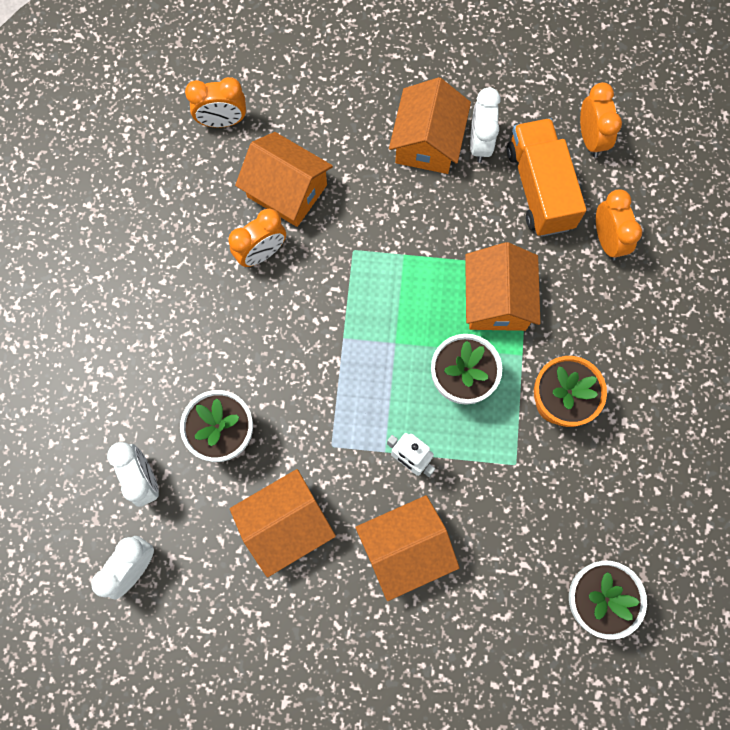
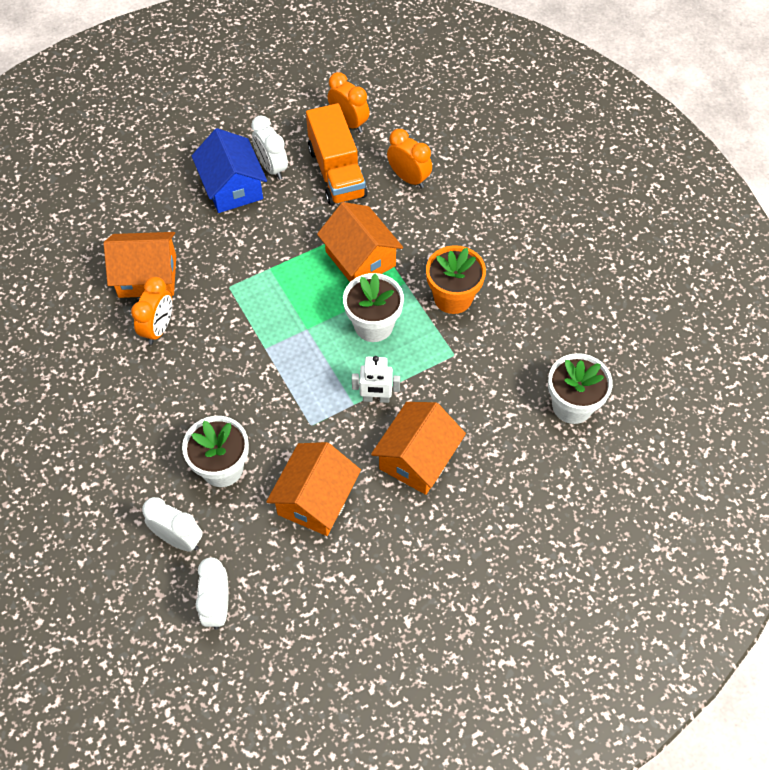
camera: 35 degrees left, 15 degrees down
(223, 121) = (60, 258): orange clock -> none
(427, 142) = (232, 187): orange house -> blue house
(539, 188) = (337, 172): orange truck -> orange truck turned 150 degrees counterclockwise

